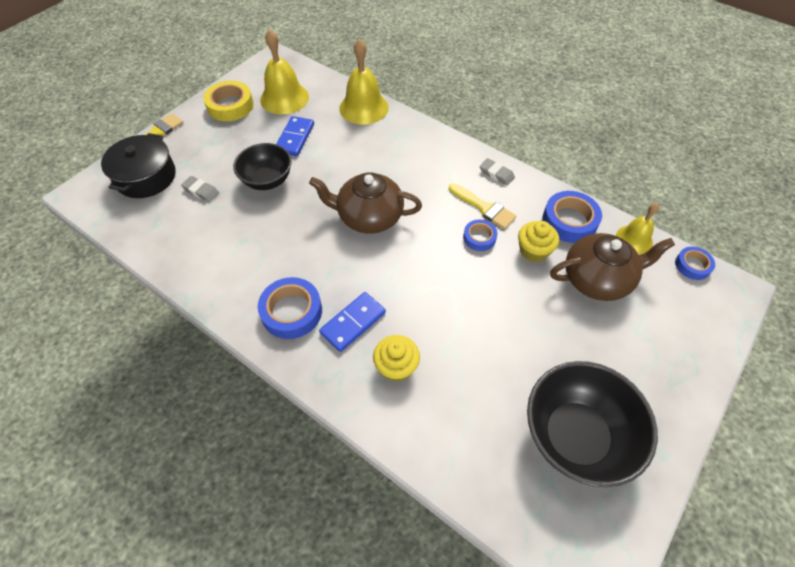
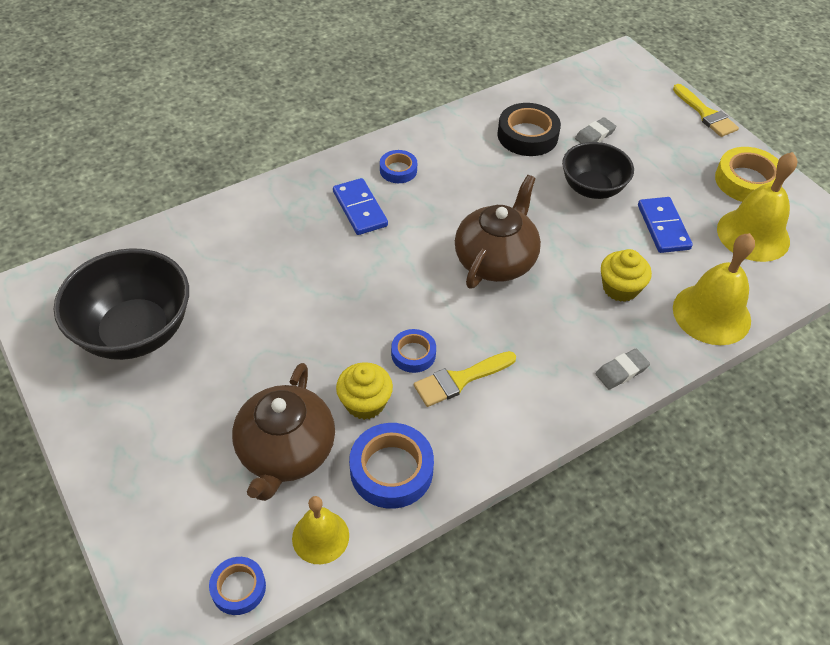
camera: 110 degrees right, 5 degrees down
(146, 177) = (632, 100): black pot -> none
(214, 233) = (527, 135): none -> black tape
(291, 311) = (398, 170): blue tape -> blue tape, size x0.59
(295, 138) = (663, 227): blue domino -> blue domino turned 45 degrees clockwise
(396, 366) = (293, 226): yellow cupcake -> yellow cupcake (620, 288)
(496, 174) = (517, 421): grey eraser -> grey eraser (621, 371)

